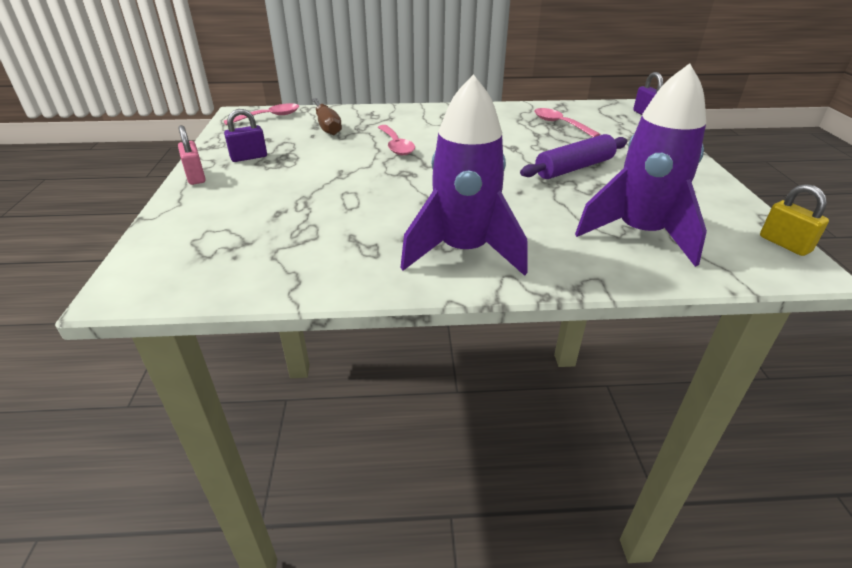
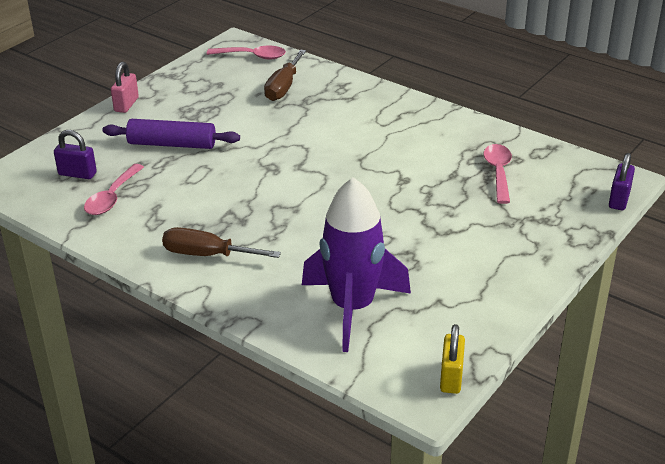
camera: 40 degrees right, 0 degrees up
(249, 157) = (182, 99): purple padlock -> purple padlock (77, 174)
(396, 146) = (306, 134): pink spoon -> pink spoon (112, 197)
(463, 251) = (207, 255): purple rocket -> brown screwdriver
(574, 168) = (416, 226): purple rolling pin -> purple rolling pin (172, 144)

